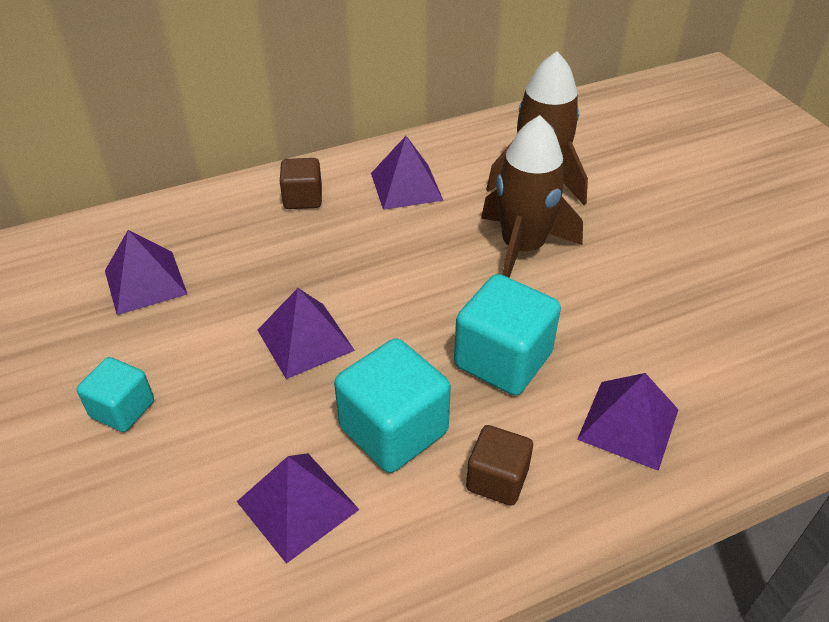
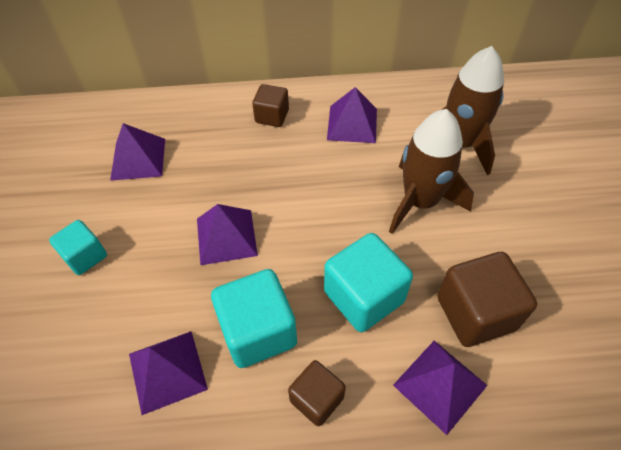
camera: 20 degrees right, 10 degrees up
(633, 343) = (475, 313): none -> brown cube

